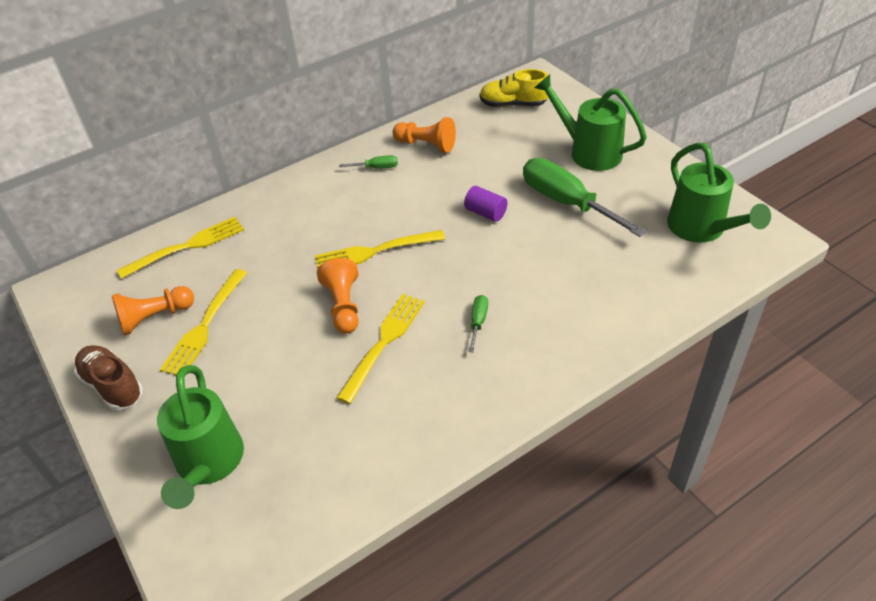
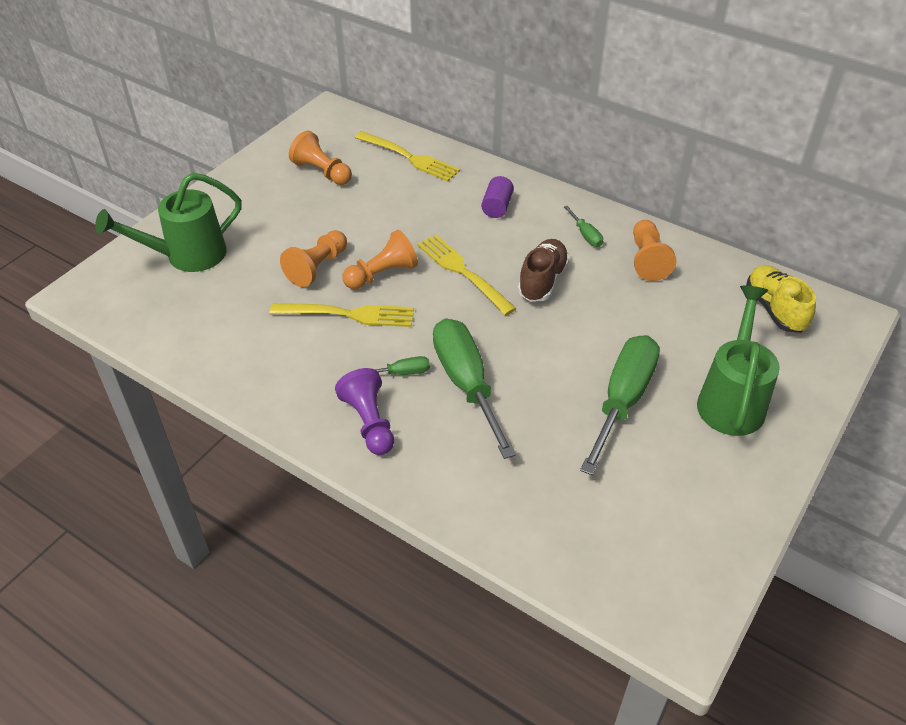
camera: 65 degrees right, 0 degrees up
(112, 386) = (246, 179): brown shoe -> brown shoe (542, 281)
(205, 325) = (324, 201): yellow fork -> none
(302, 352) = (317, 267): none -> orange pawn
(485, 213) = (565, 336): purple cylinder -> purple cylinder (497, 207)
(510, 284) = (466, 383): none -> green screwdriver
(527, 358) = (369, 422): none -> purple pawn
(701, 229) = (650, 542): green watering can -> none

